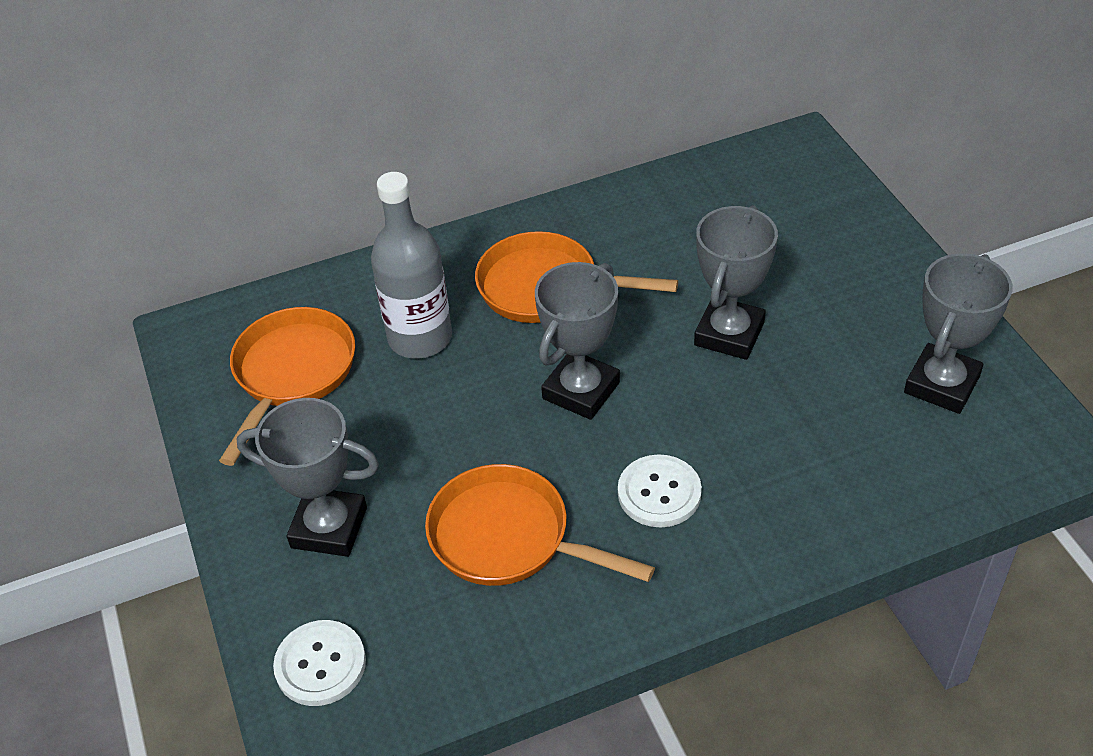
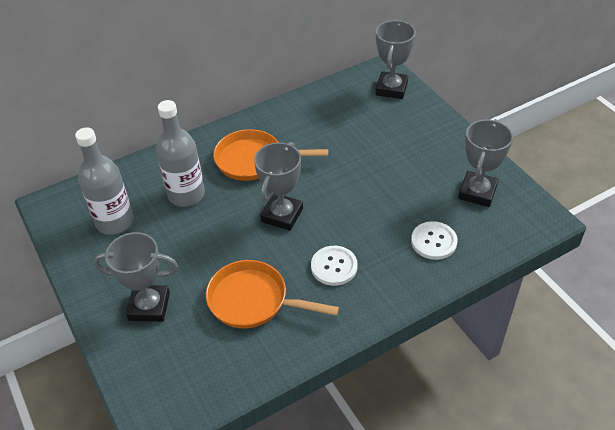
camera: 10 degrees left, 0 degrees up
(292, 373) = (114, 222): orange pan -> grey bottle
(320, 664) = (156, 384): white button -> white button (434, 241)
(729, 334) = (359, 176): grey trophy -> grey trophy (391, 89)

